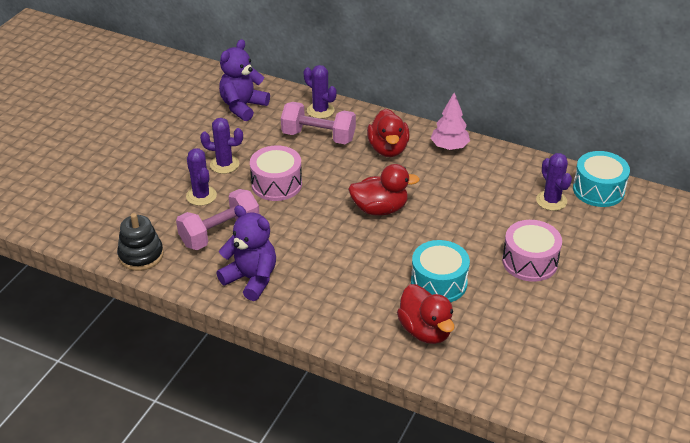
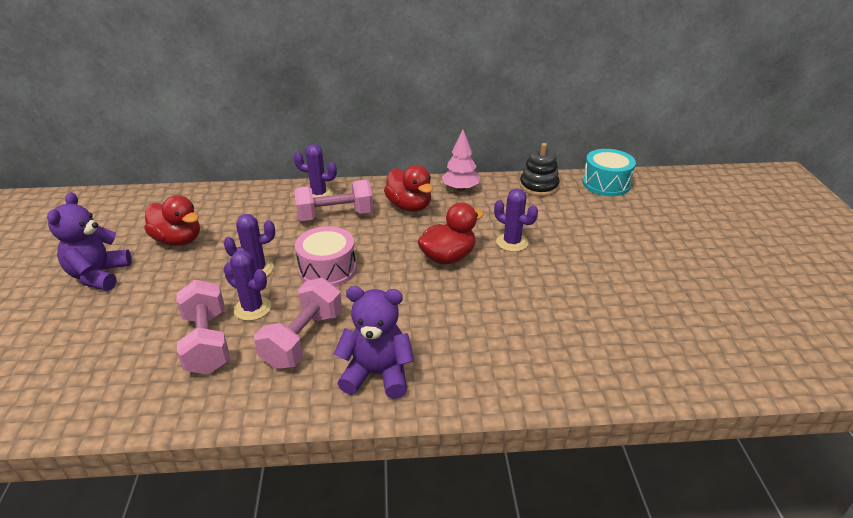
camera: 30 degrees left, 5 degrees down
(141, 255) = (223, 401): black stacking toy -> black stacking toy (538, 186)
(155, 210) = (207, 342): none -> pink dumbbell
(243, 106) = (237, 212): purple teddy bear -> purple teddy bear (99, 275)
(425, 331) = (596, 352): red duck -> red duck (178, 240)
(438, 283) = (563, 302): turquoise drum -> none
(529, 261) = (616, 255): pink drum -> none
(551, 201) = (581, 203): purple cactus -> purple cactus (512, 242)

